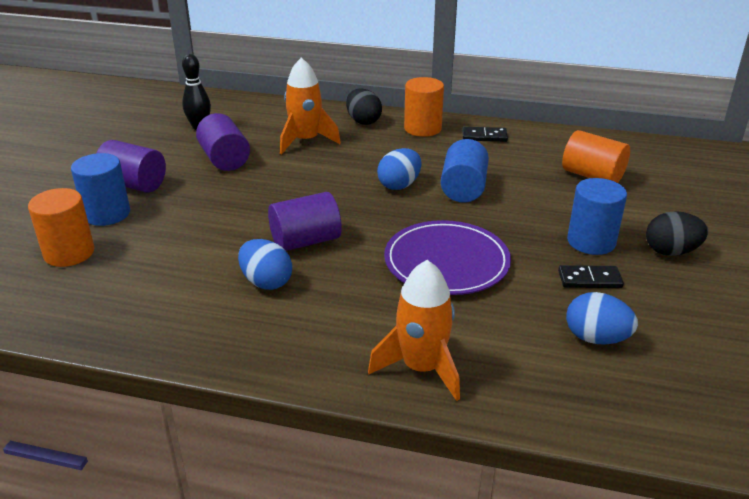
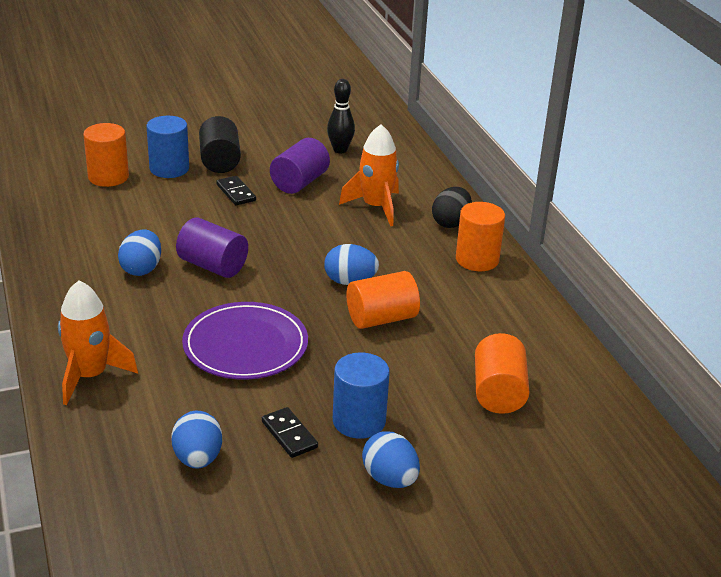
camera: 55 degrees right, 0 degrees up
(134, 184) = (220, 161): purple cylinder -> black cylinder
(463, 189) = (381, 318): blue cylinder -> orange cylinder
(484, 136) = (505, 301): black domino -> black domino (236, 193)
(671, 251) = (390, 479): black egg -> blue egg

